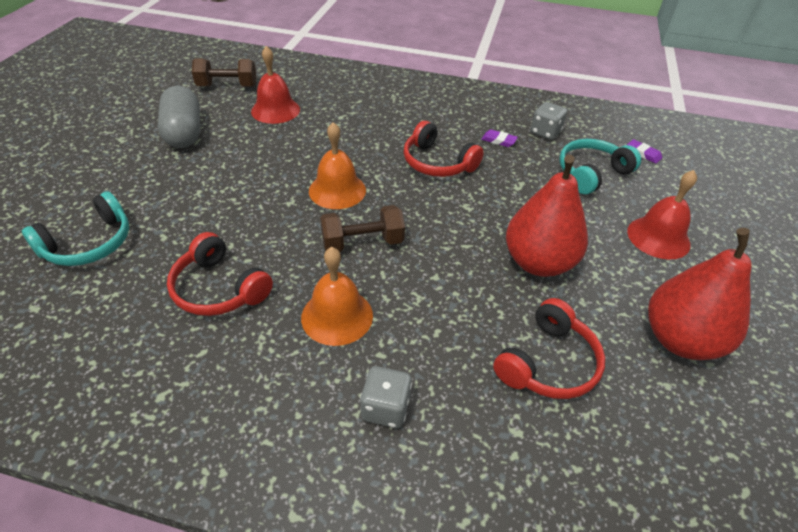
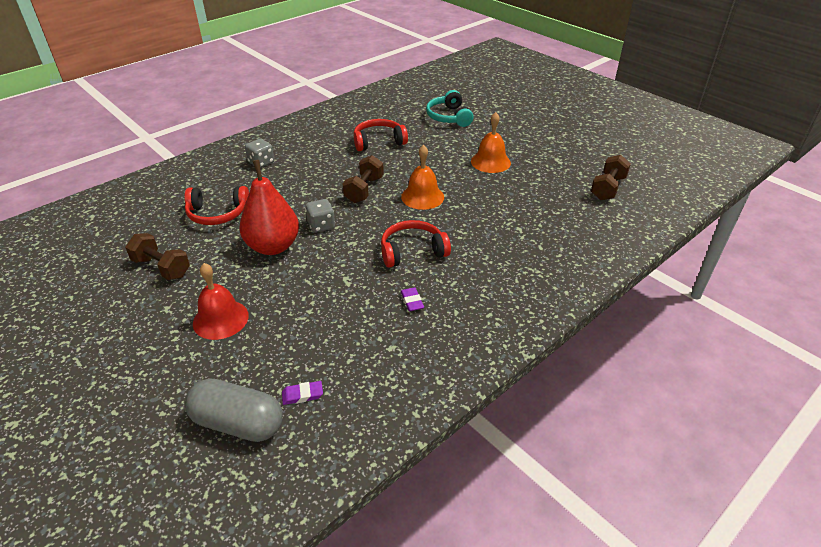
camera: 125 degrees right, 5 degrees down
(184, 132) = (543, 158): grey capsule -> grey capsule (238, 423)
(275, 110) = (551, 200): red bell -> none
(337, 316) = (323, 166): orange bell -> orange bell (490, 162)
(498, 140) = (412, 301): purple eraser -> purple eraser turned 75 degrees counterclockwise
(545, 132) = (397, 341): grey dice -> grey dice (321, 225)
(548, 363) = (217, 214): red headphones -> red headphones turned 75 degrees counterclockwise
(591, 173) = (317, 333): turquoise headphones -> none
(680, 339) = (162, 268): red pear -> brown dumbbell

